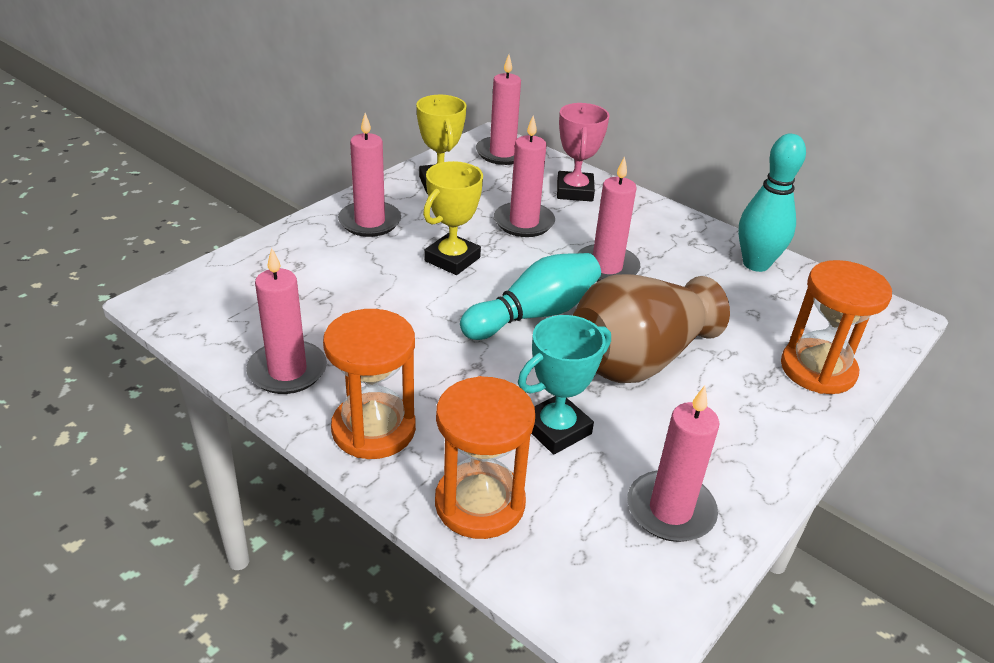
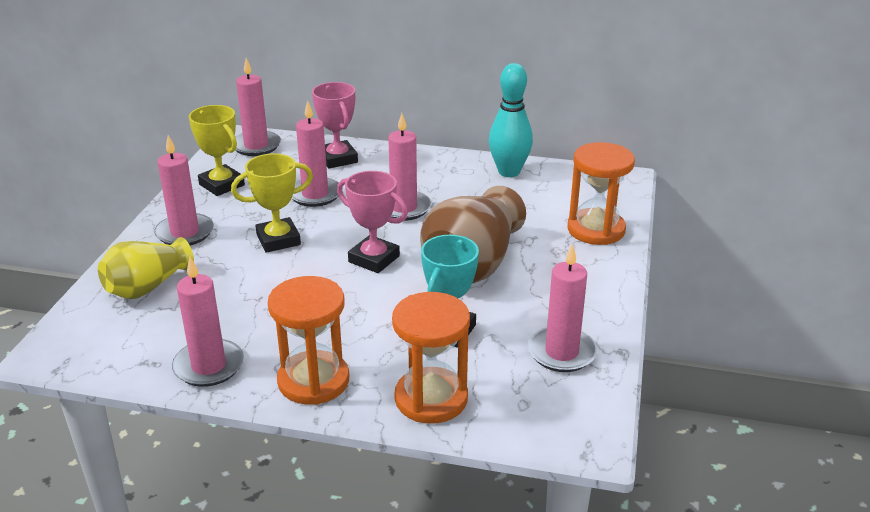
camera: 25 degrees left, 5 degrees down
(295, 266) = (147, 287): none -> yellow vase
(452, 259) = (278, 240): yellow trophy -> yellow trophy turned 60 degrees clockwise
(534, 314) = (374, 259): turquoise bowling pin -> pink trophy

